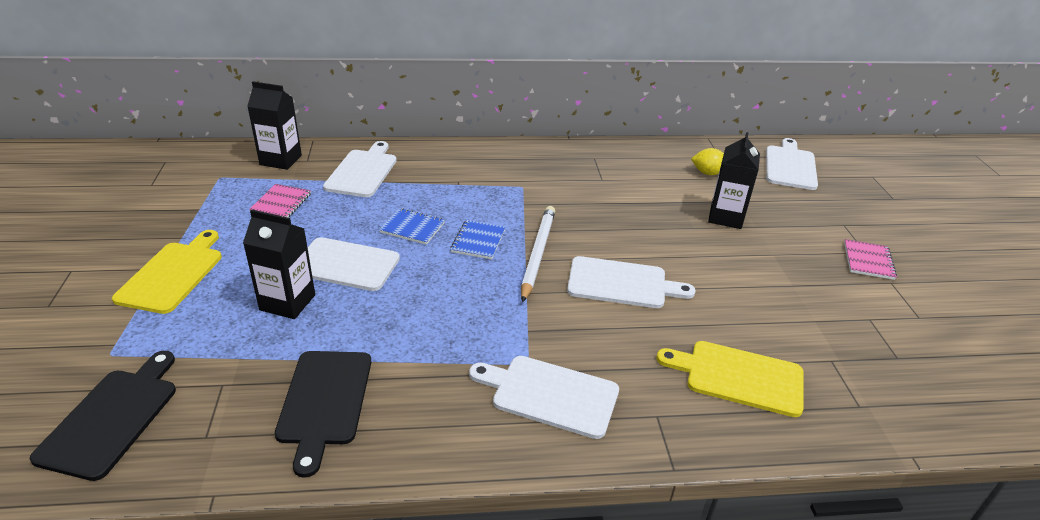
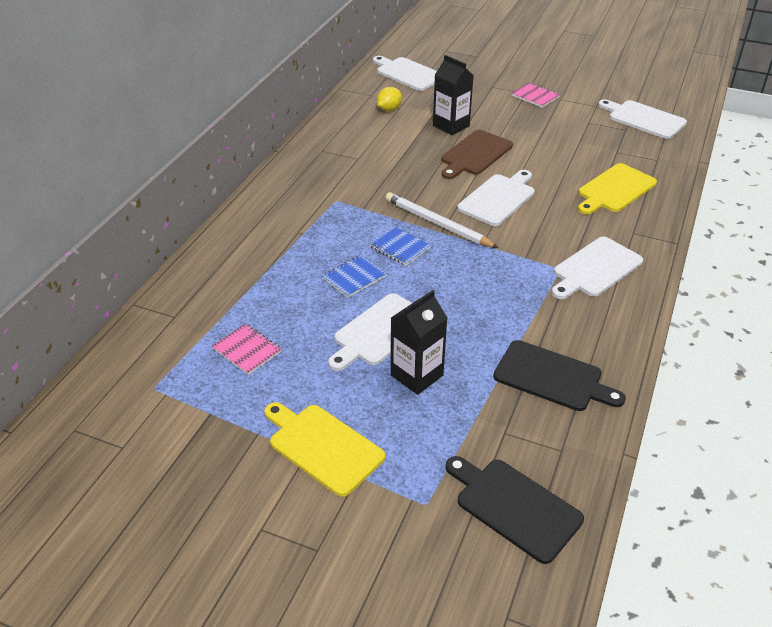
camera: 60 degrees left, 5 degrees up
(280, 160) = (157, 335): black carton -> none
(363, 171) = (231, 284): white cutting board -> white cutting board (644, 119)
(689, 246) = (475, 154): none -> brown cutting board

